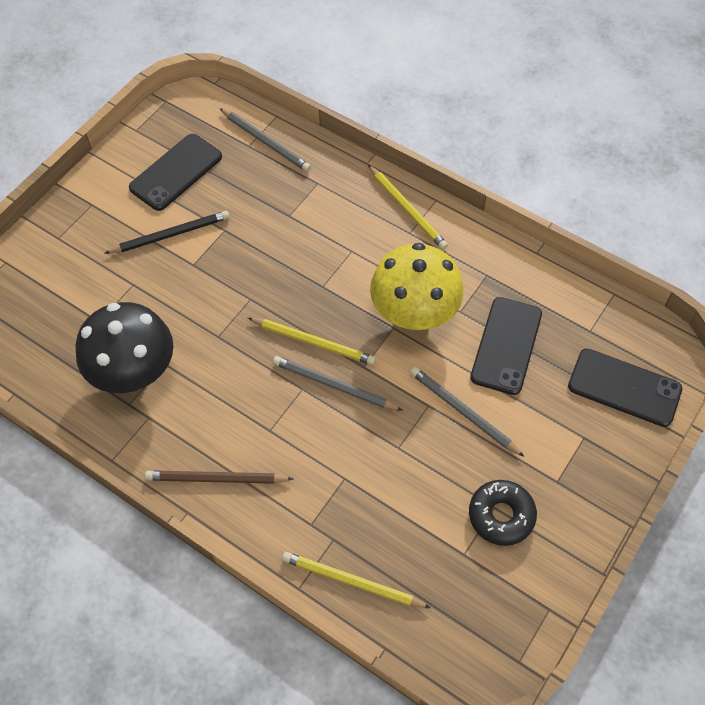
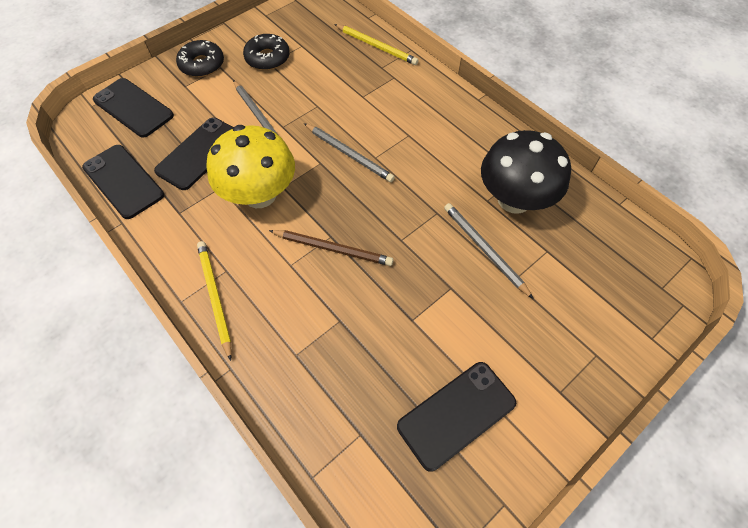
camera: 165 degrees left, 0 degrees up
(171, 234) = (470, 328): black pencil -> none
(216, 479) = (454, 113): brown pencil -> brown pencil (333, 248)
(266, 142) = (337, 434): grey pencil -> grey pencil (484, 249)
(313, 342) = (355, 190): yellow pencil -> none
(566, 294) = (123, 181): none -> black phone
(584, 480) = (202, 64): none -> black donut

